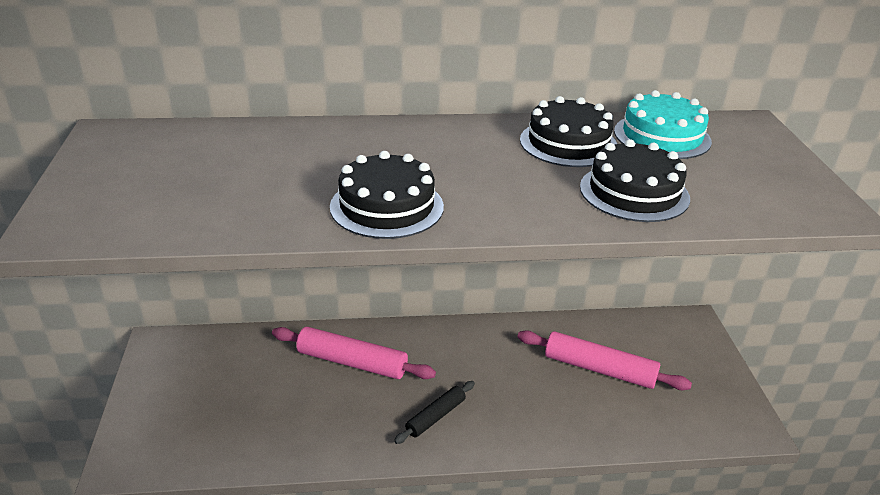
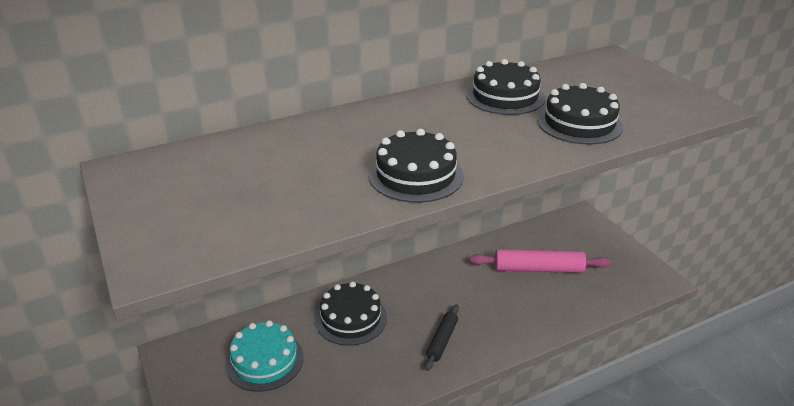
camera: 20 degrees left, 0 degrees up
(352, 362) = (351, 318): pink rolling pin -> black cake
(662, 136) = (564, 78): turquoise cake -> turquoise cake (264, 360)

